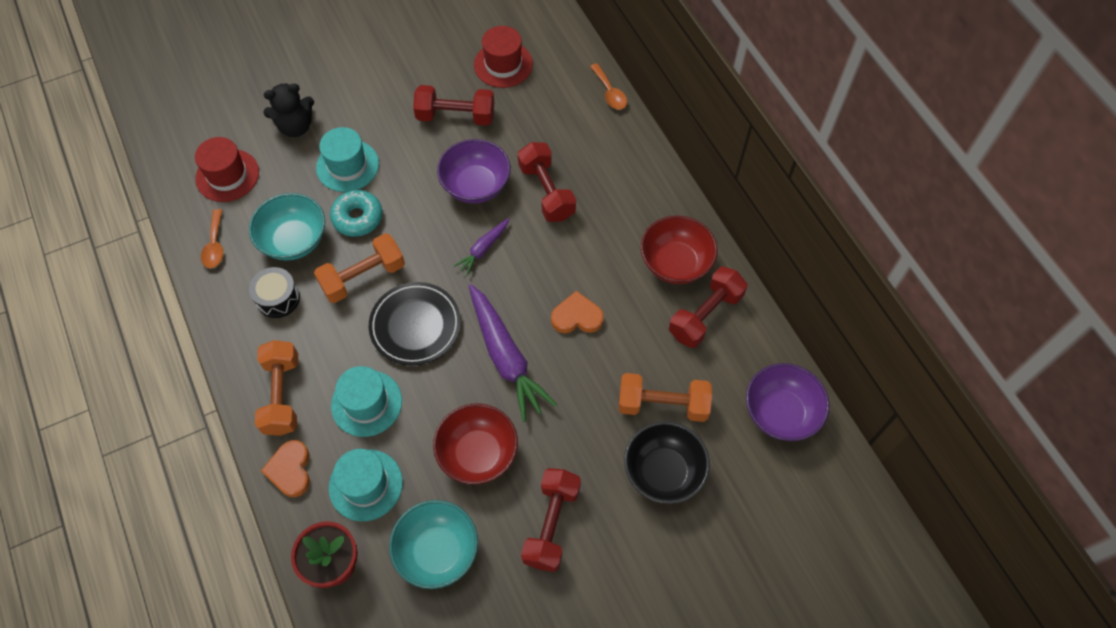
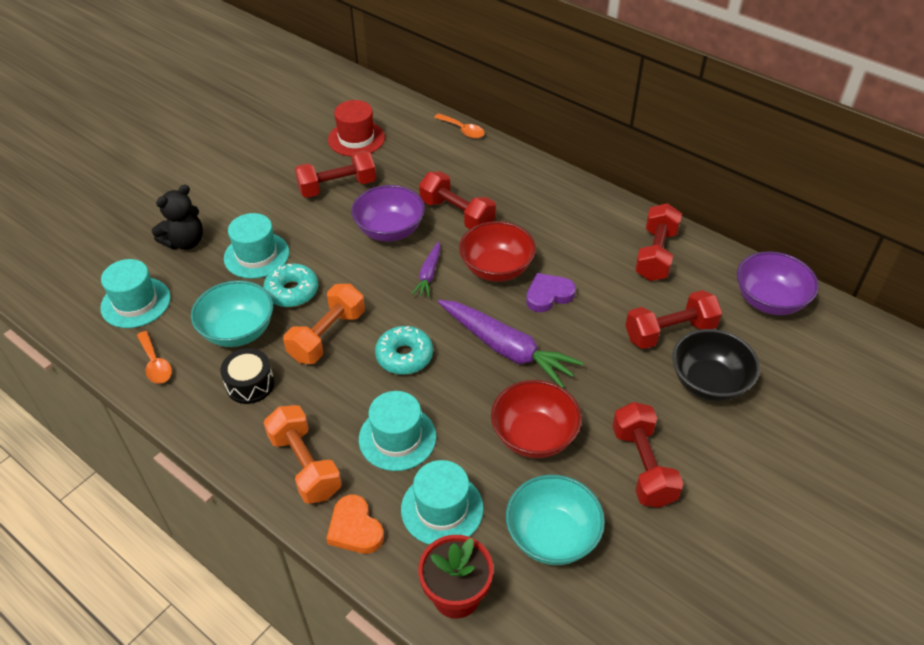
camera: 25 degrees left, 15 degrees down
(227, 175) = (136, 302): red hat -> turquoise hat
(415, 326) = (404, 356): black plate -> turquoise donut
(577, 317) = (548, 295): orange heart -> purple heart
(662, 404) = (670, 332): orange dumbbell -> red dumbbell
(675, 263) = (604, 227): red bowl -> red bowl (496, 269)

